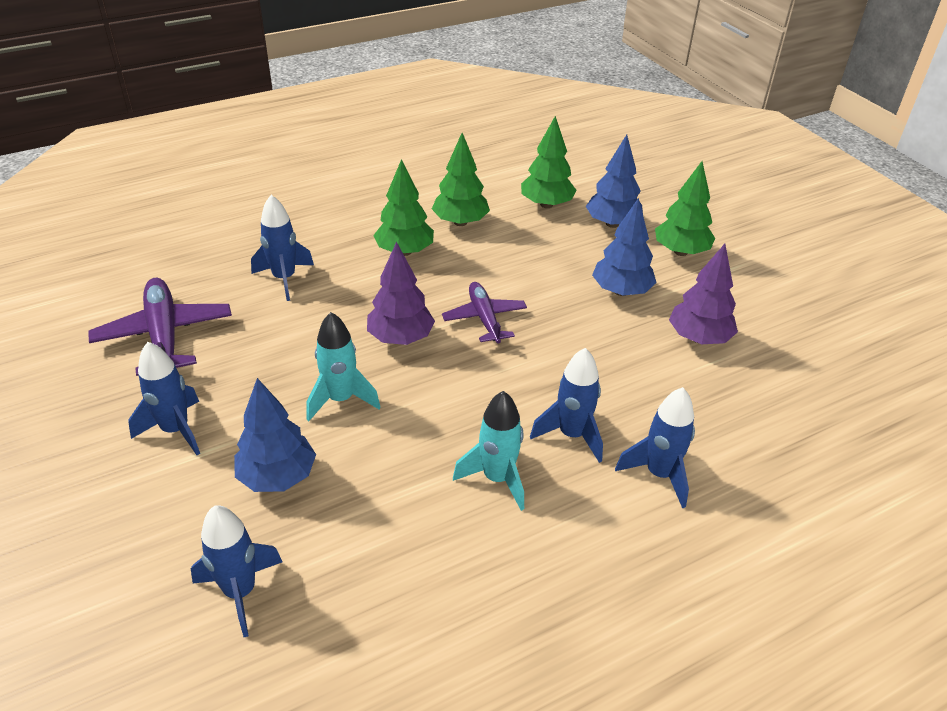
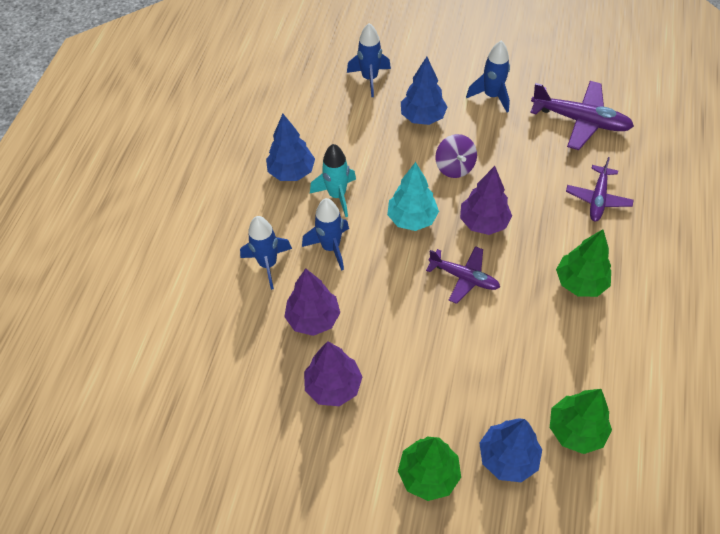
camera: 135 degrees right, 15 degrees up
(284, 279) = (598, 199): blue rocket -> purple plane
(341, 399) = (454, 167): turquoise rocket -> purple spinning top
(456, 392) = (412, 219): none -> turquoise tree
(460, 222) = (594, 344): green tree -> none
(621, 291) = (420, 383): blue tree -> blue tree (291, 172)
(663, 393) = (313, 318): none -> purple tree

